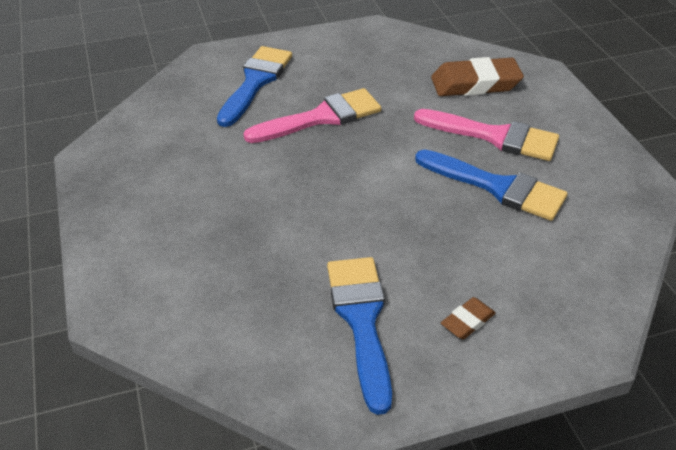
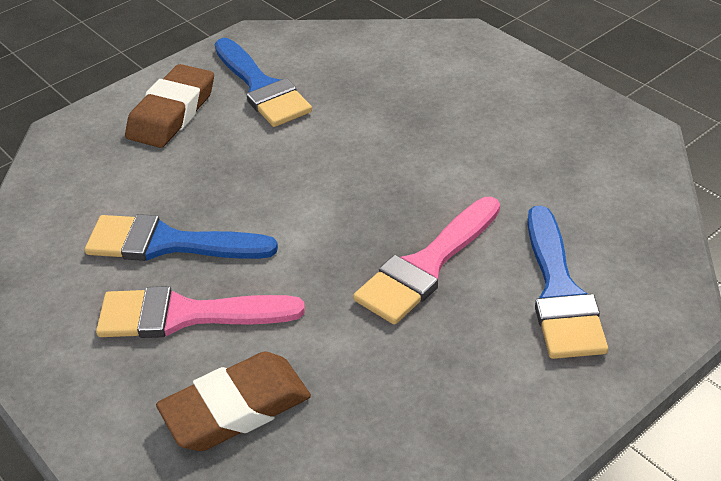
camera: 160 degrees right, 0 degrees up
(467, 321) = (172, 113): brown eraser -> brown eraser, size x2.02

